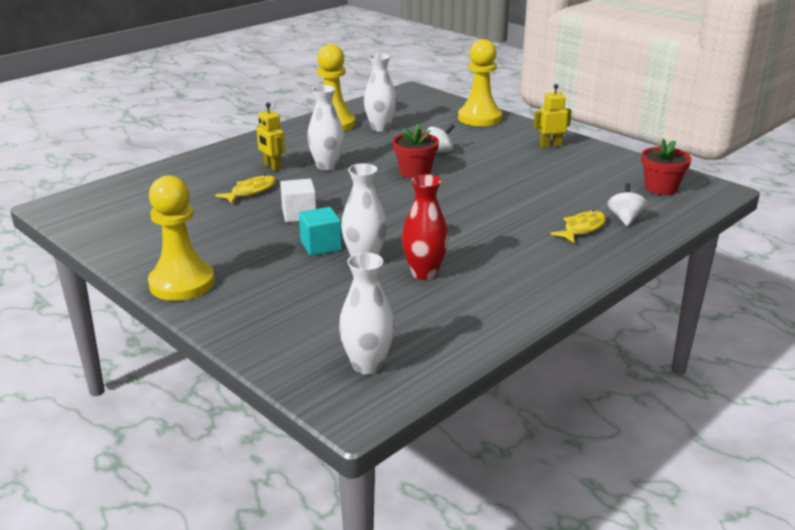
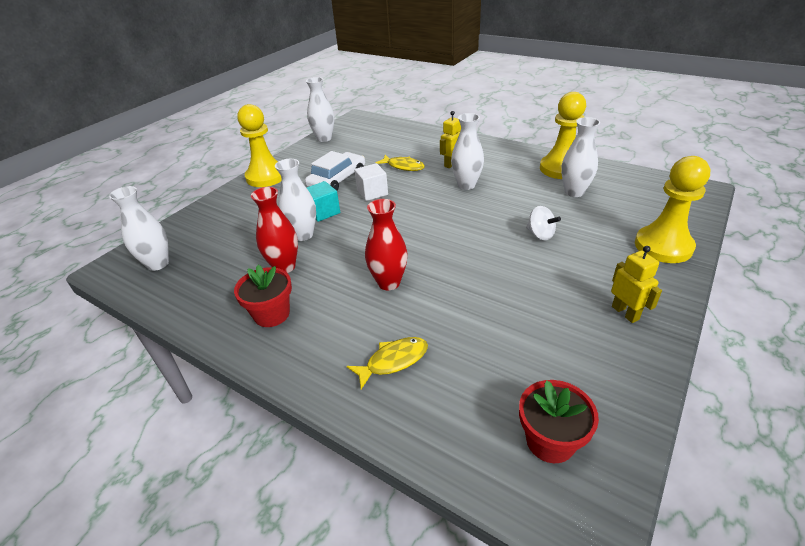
camera: 80 degrees right, 10 degrees up
(100, 234) = (324, 138): none -> white vase
(246, 232) = (337, 180): none -> white car
(415, 172) = (480, 229): red flower pot -> red flower pot (272, 314)
(478, 221) = (389, 282): none -> red vase
(582, 228) = (393, 361): yellow fish -> yellow fish turned 60 degrees counterclockwise
(625, 218) = (433, 400): white spinning top -> none

